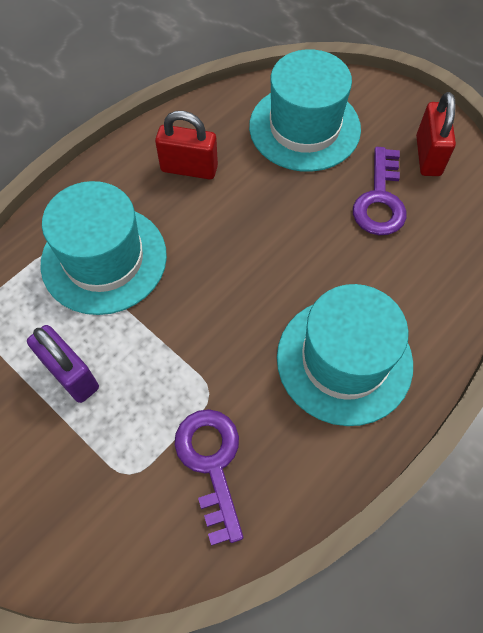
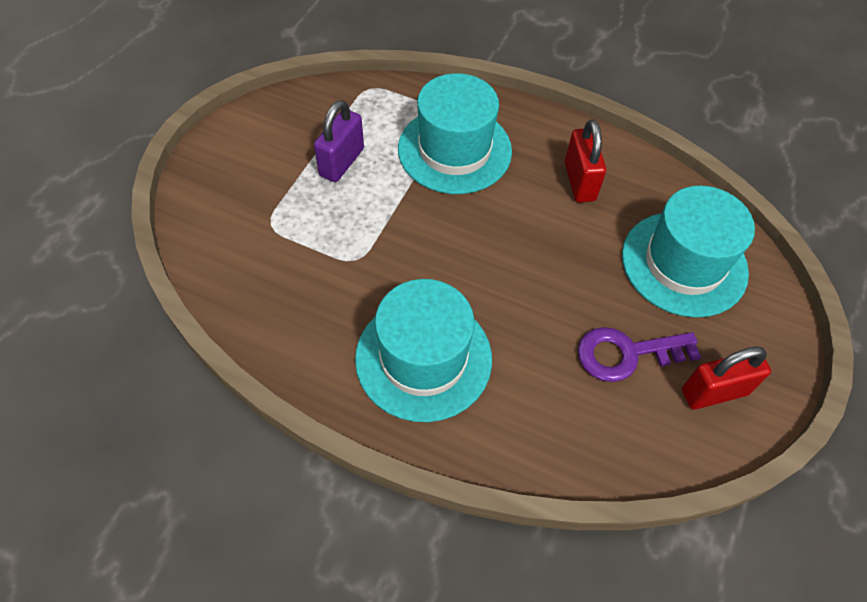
camera: 70 degrees right, 5 degrees down
(211, 463) = (294, 277): purple key -> none

